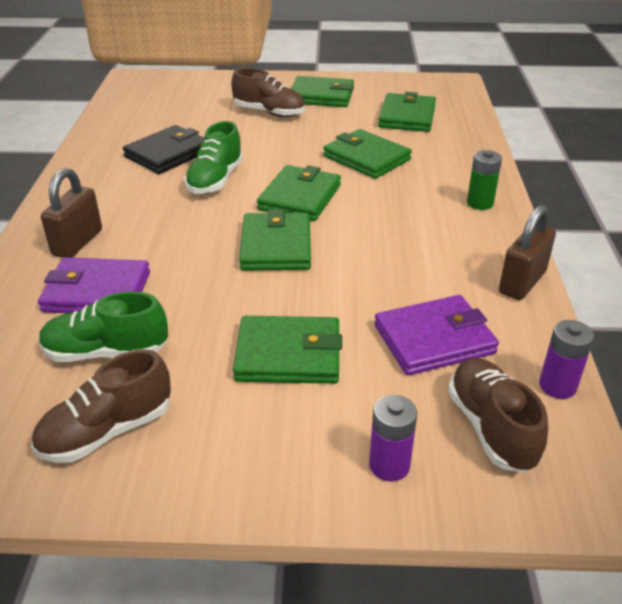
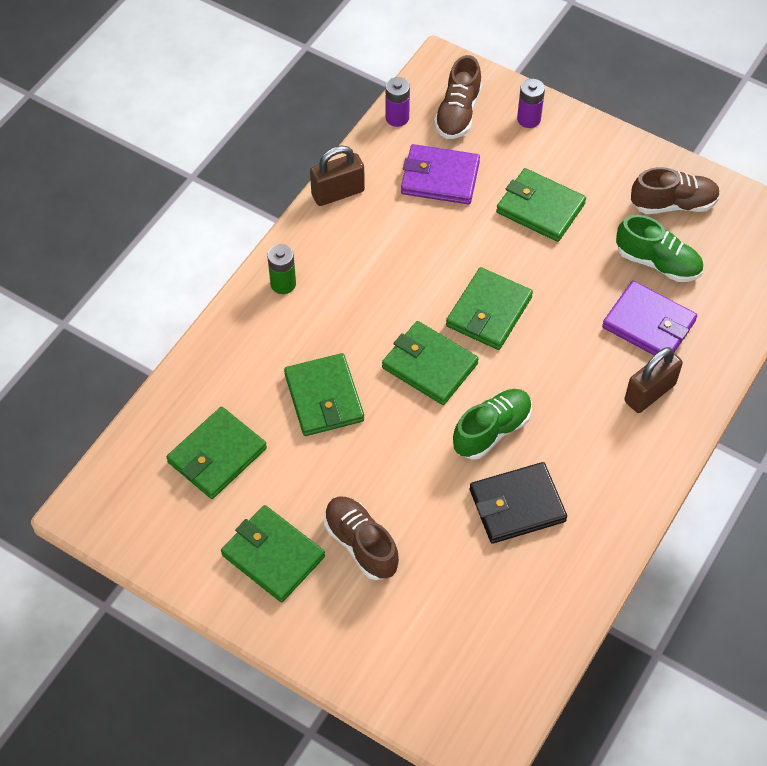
camera: 150 degrees left, 20 degrees up
(300, 197) = (429, 366): green wallet -> green wallet turned 75 degrees clockwise

